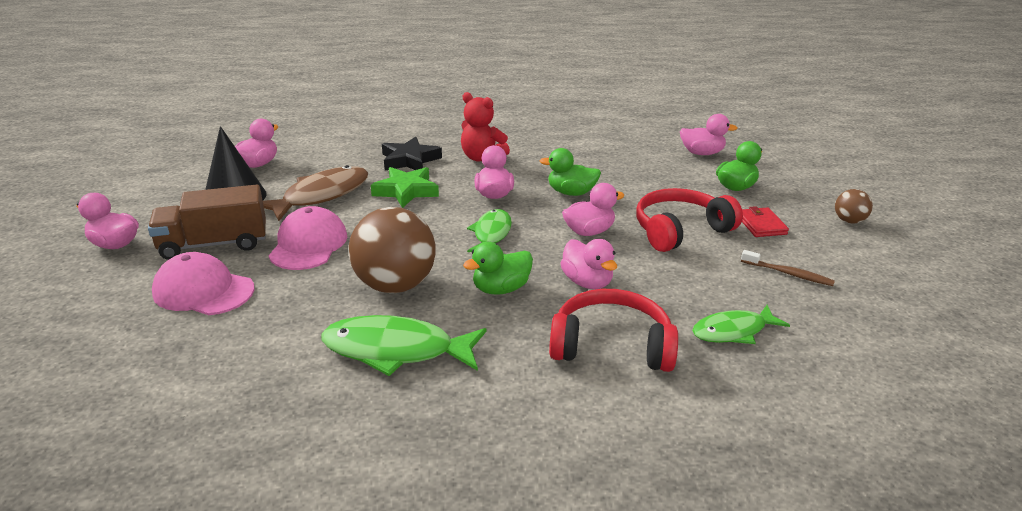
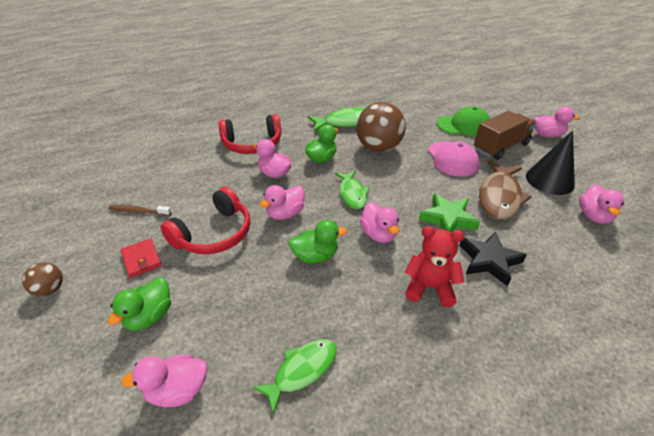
camera: 160 degrees right, 10 degrees up
(203, 291) = (463, 125): pink cap -> green cap
(733, 331) = (188, 164): green fish -> green fish (302, 370)

